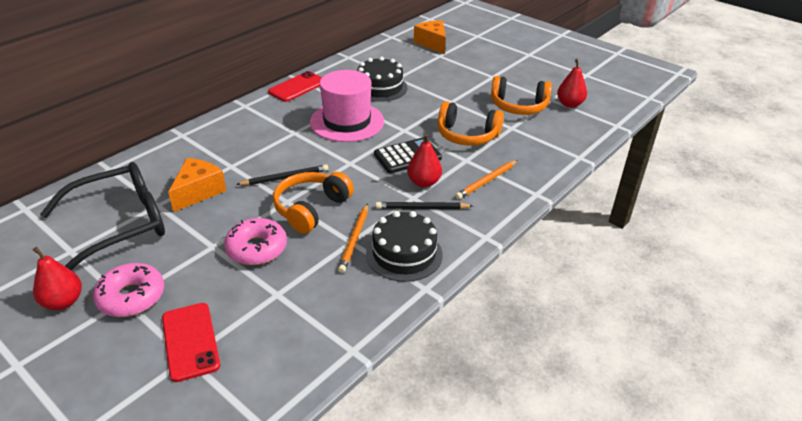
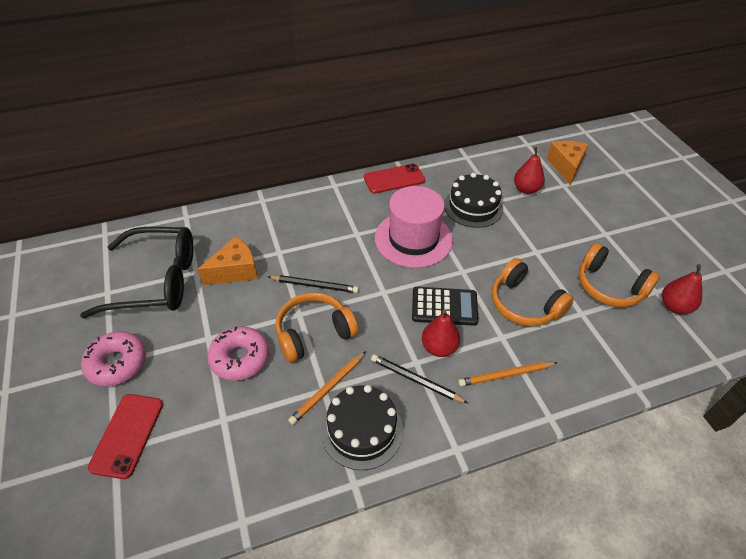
camera: 30 degrees right, 10 degrees up
(63, 302) = (70, 343): red pear -> red pear (526, 189)

